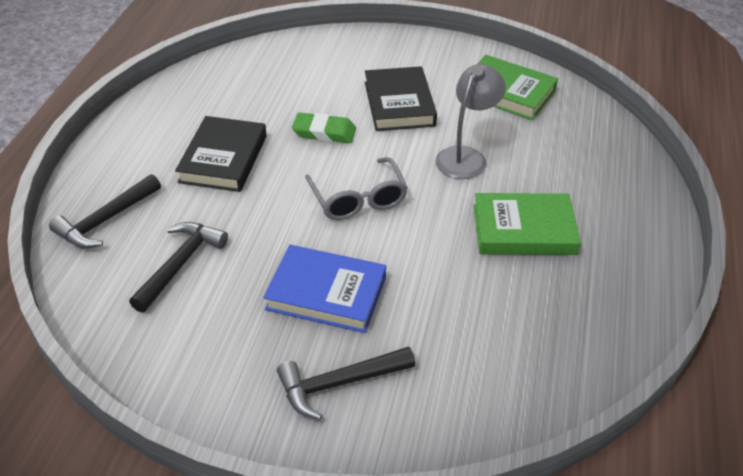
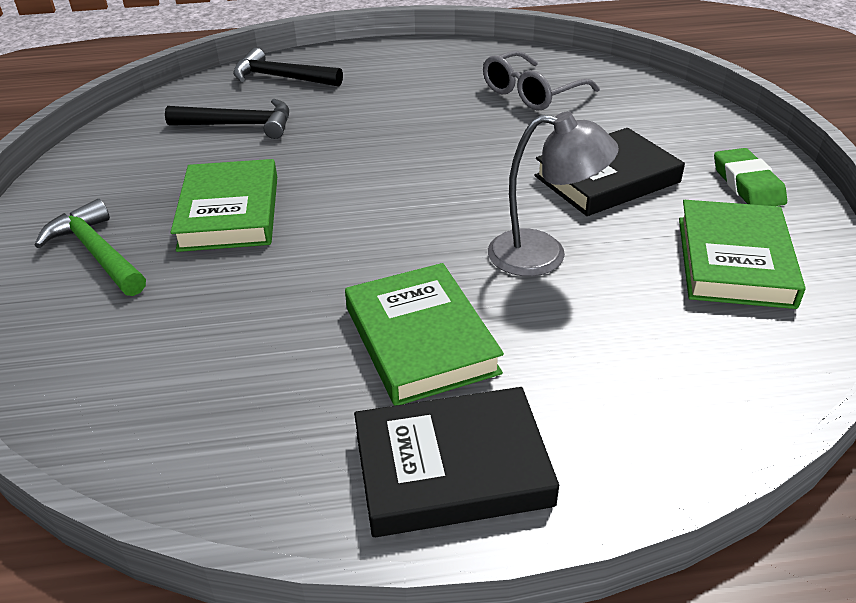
camera: 70 degrees right, 5 degrees down
(223, 159) = (407, 103): black book -> black book (452, 468)
(324, 132) = (501, 145): green eraser -> green eraser (747, 184)
(326, 293) = (229, 212): blue book -> green book
(339, 384) = (97, 253): black hammer -> green hammer
(358, 199) = (396, 195): grey glasses -> grey glasses (531, 93)

